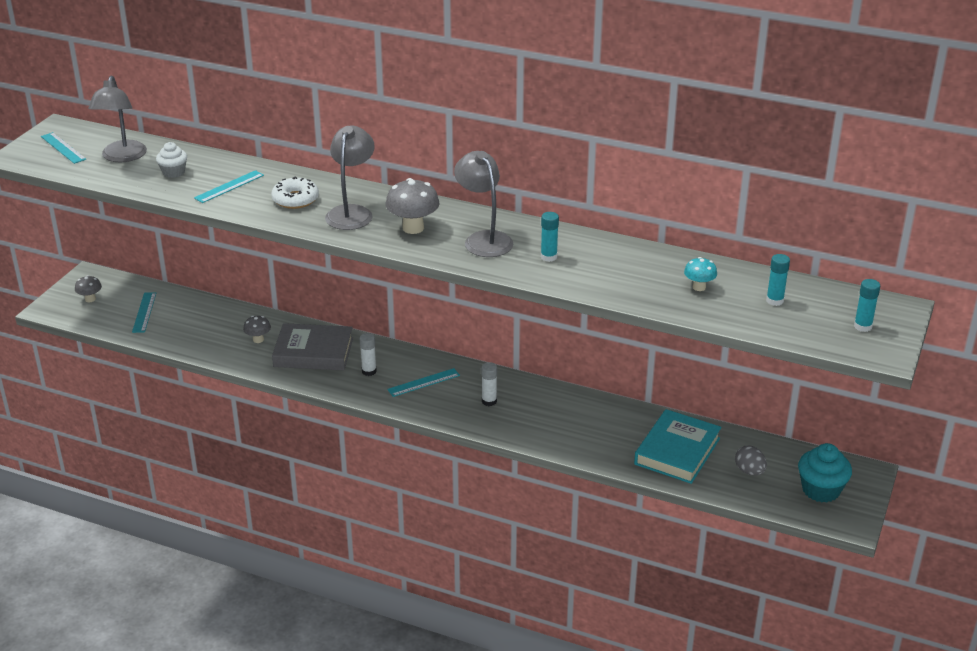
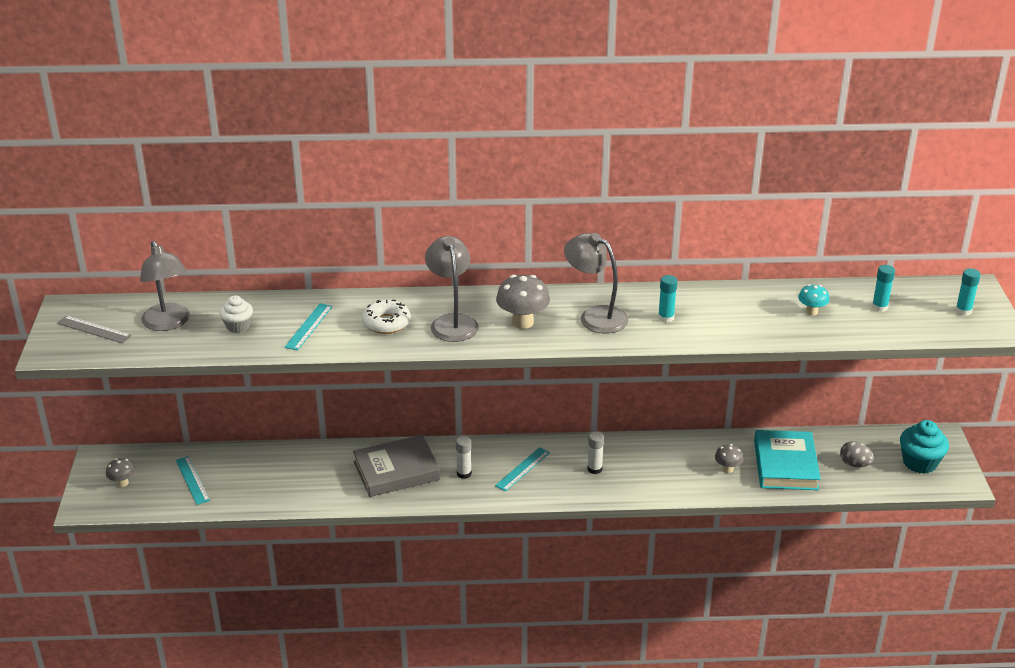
camera: 25 degrees left, 0 degrees up
(63, 148) = (94, 329): turquoise ruler -> grey ruler
(258, 339) = (332, 474): grey mushroom -> grey mushroom (727, 469)

